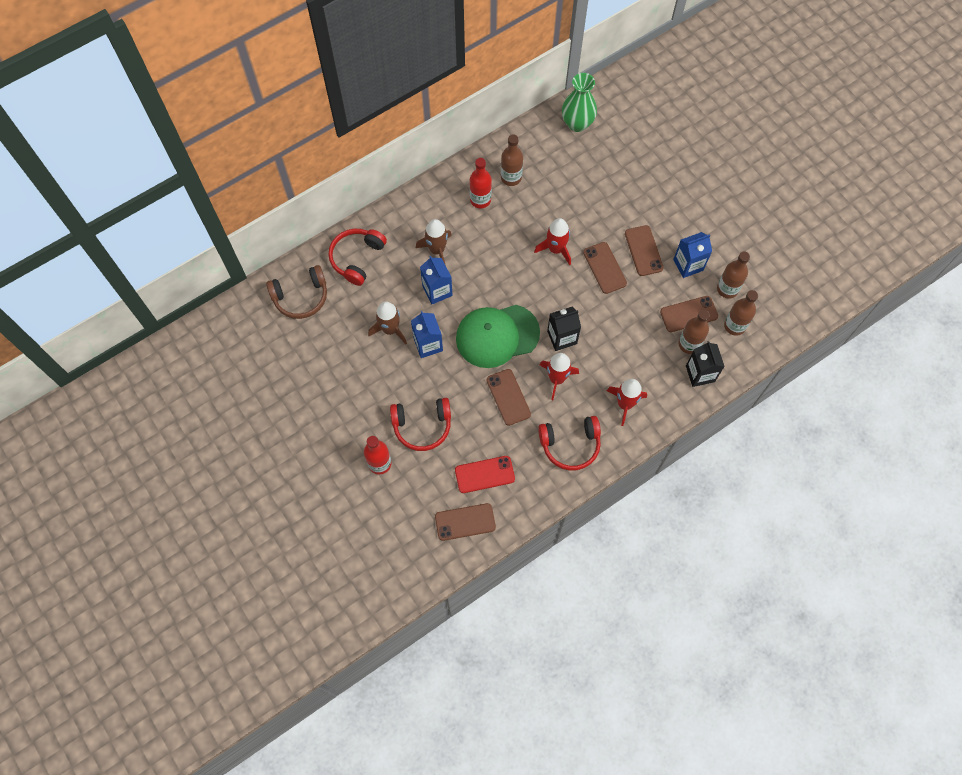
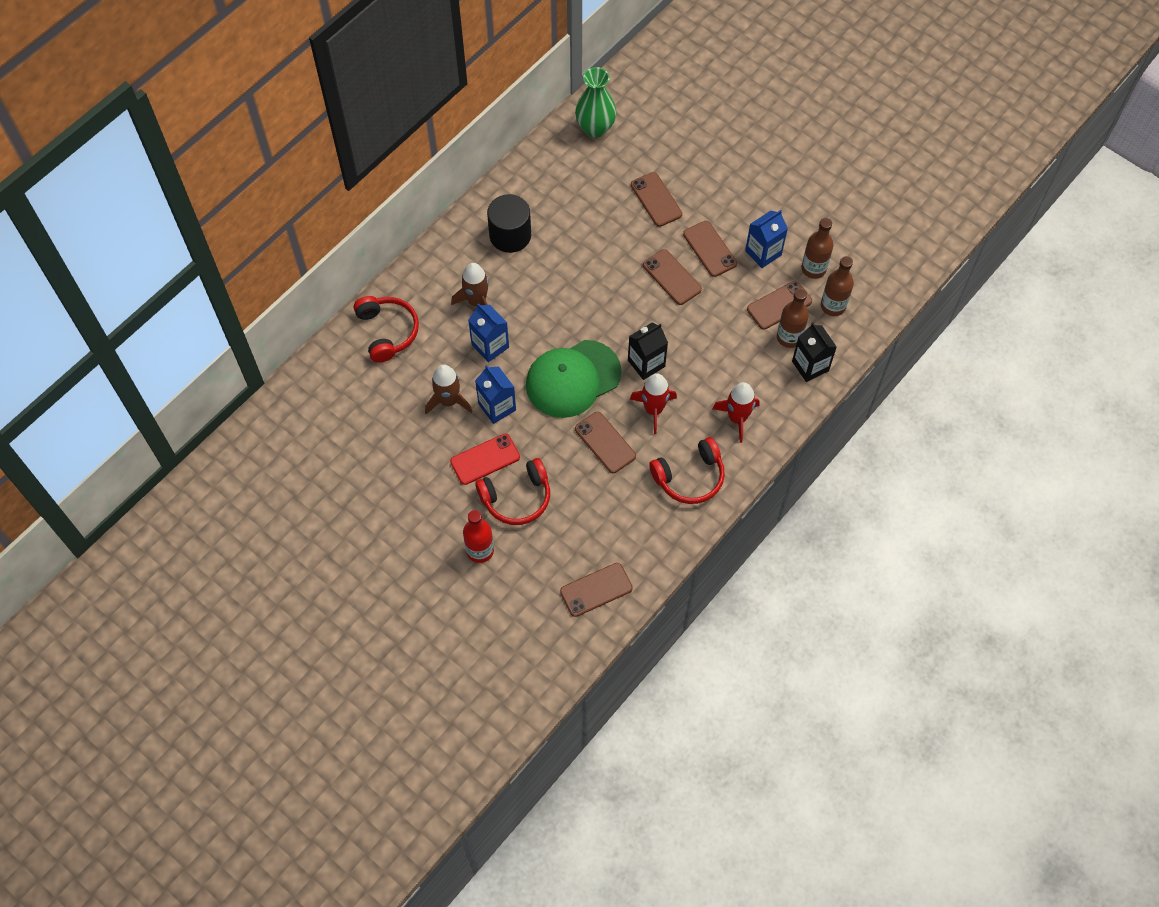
camera: 15 degrees left, 5 degrees down
(301, 297) = (334, 389): brown headphones -> none
(357, 258) = (387, 332): red headphones -> red headphones turned 150 degrees clockwise
(480, 200) = (510, 235): red bottle -> black cylinder
(484, 474) = (603, 532): red phone -> red phone (485, 459)
(511, 177) = (538, 203): brown bottle -> none
(555, 249) = (611, 270): red rocket -> none
(610, 197) = (656, 199): none -> brown phone

